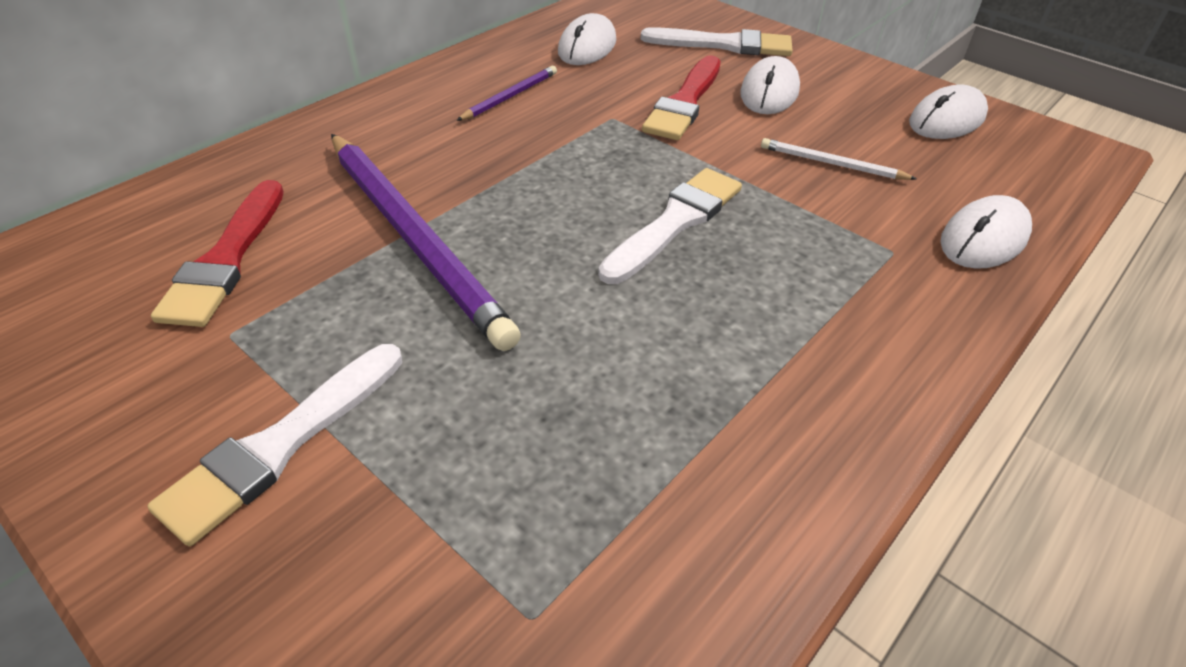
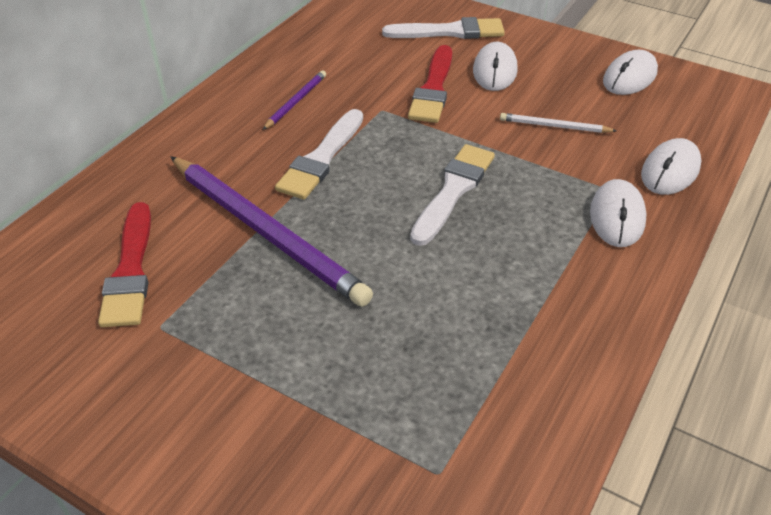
camera: 10 degrees left, 0 degrees up
(281, 444) = (233, 396): white brush -> white brush (321, 158)
(587, 46) = (342, 47): white mouse -> white mouse (617, 216)

